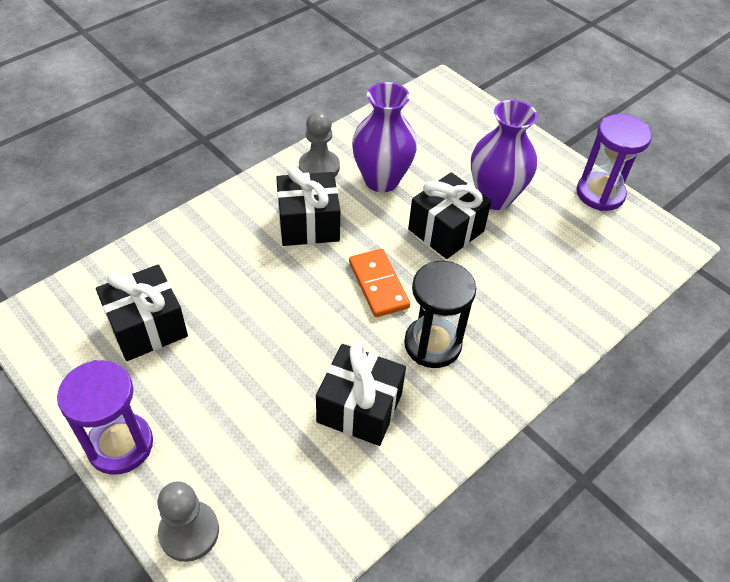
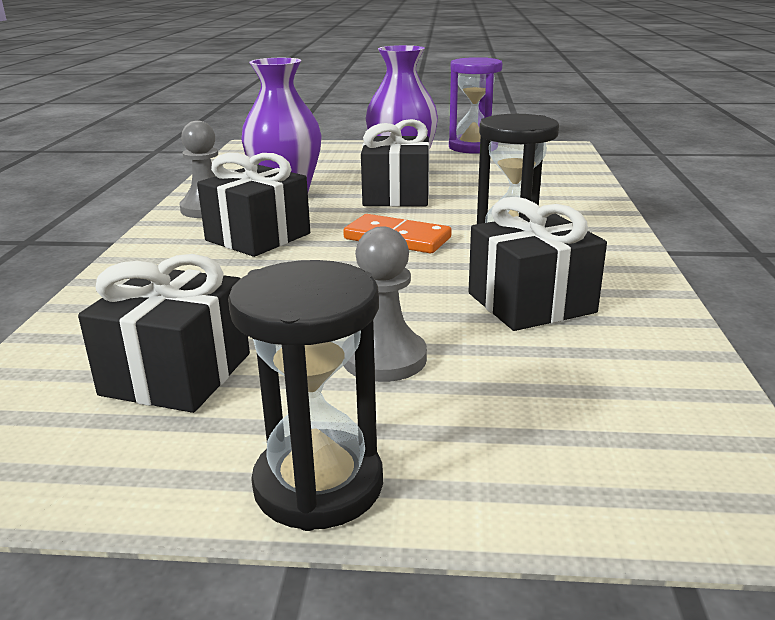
camera: 40 degrees left, 25 degrees down
(120, 445) = (318, 484): purple hourglass -> black hourglass
(189, 532) = (559, 492): grey pawn -> grey pawn (384, 358)

